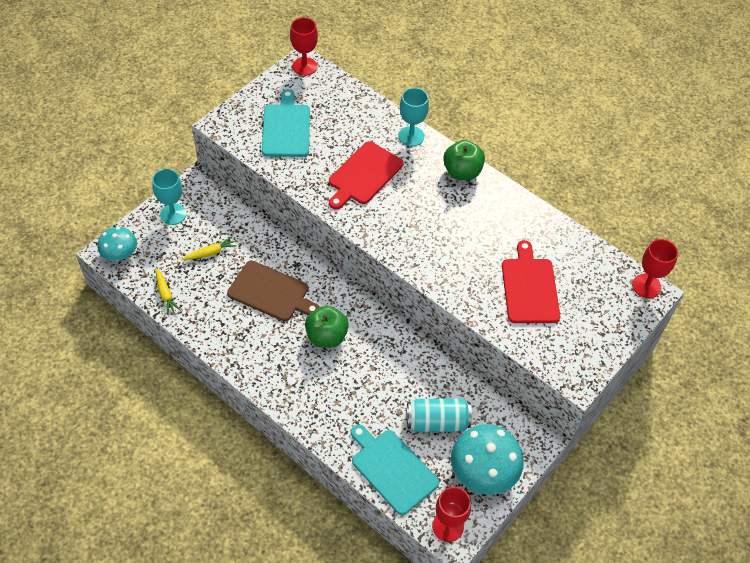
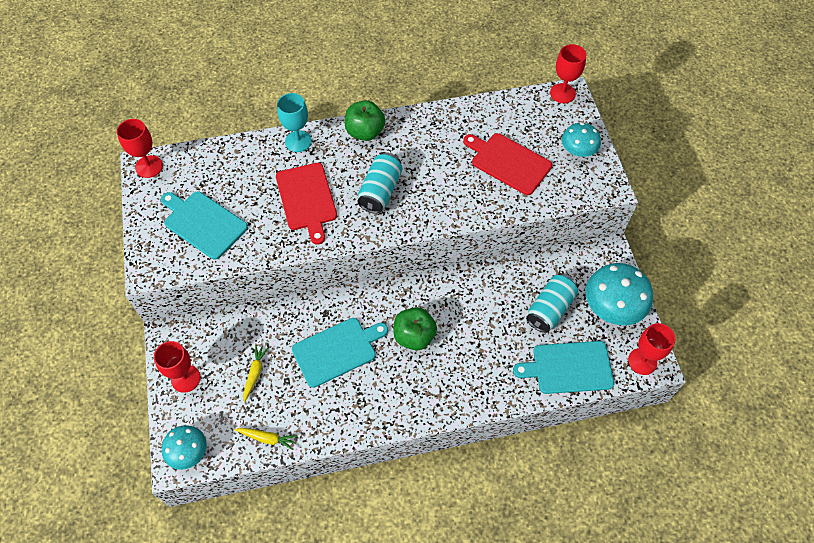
camera: 50 degrees left, 5 degrees up
(173, 214) = (185, 378): turquoise goblet -> red goblet
(271, 292) = (337, 350): brown cutting board -> turquoise cutting board
(415, 216) = (380, 191): none -> turquoise can
(594, 332) = (578, 150): none -> turquoise mushroom

